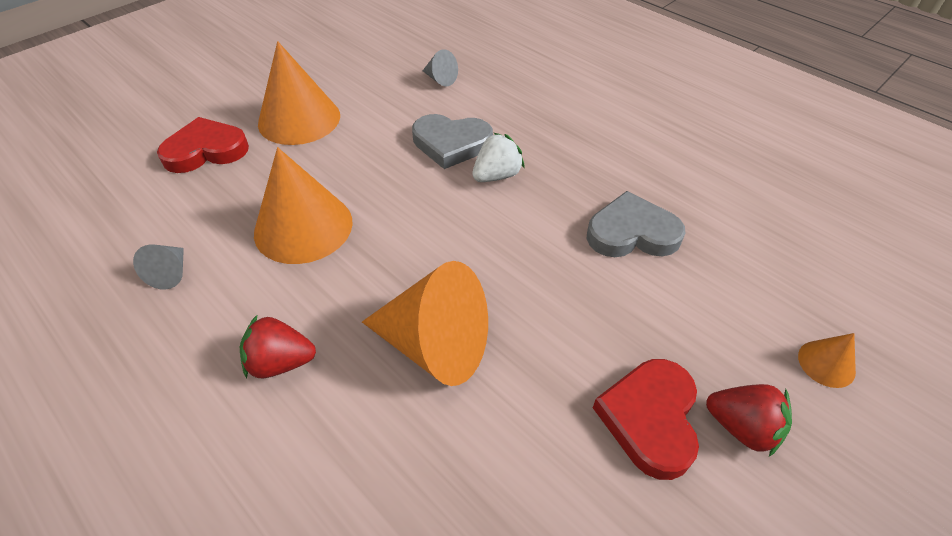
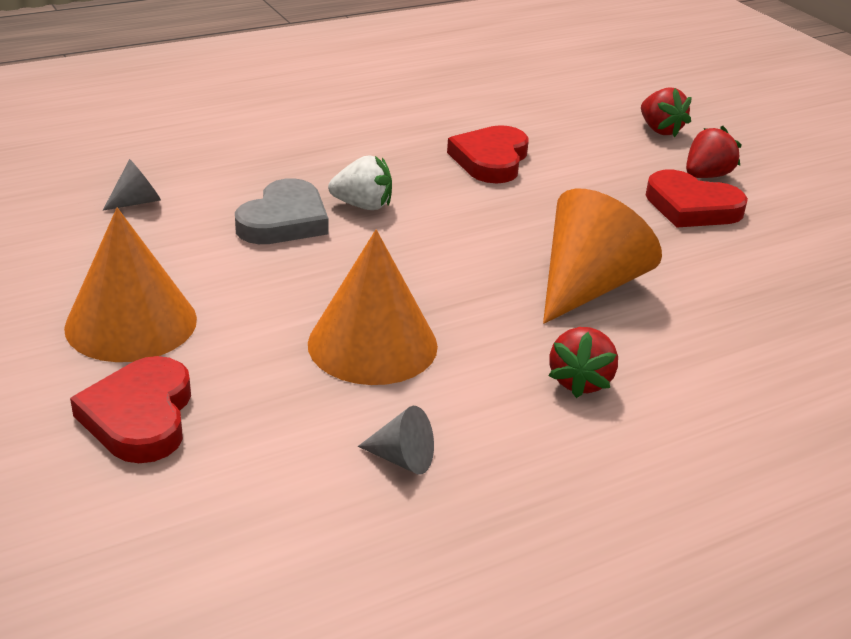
camera: 75 degrees left, 15 degrees down
(497, 176) = (363, 205): white strawberry -> white strawberry turned 120 degrees clockwise
(632, 233) = (490, 160): grey heart -> red heart
(826, 363) = (660, 130): orange cone -> red strawberry

